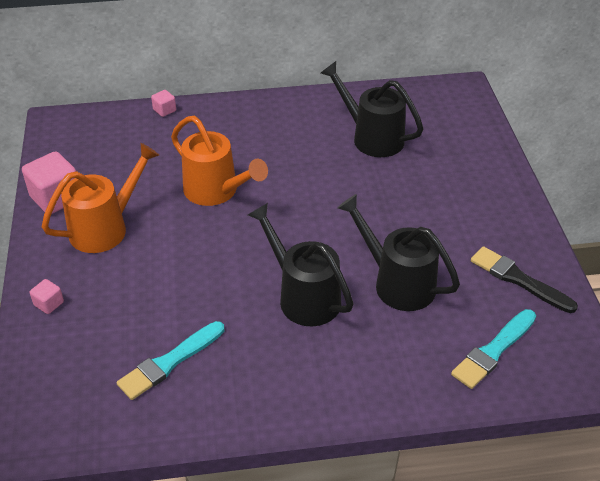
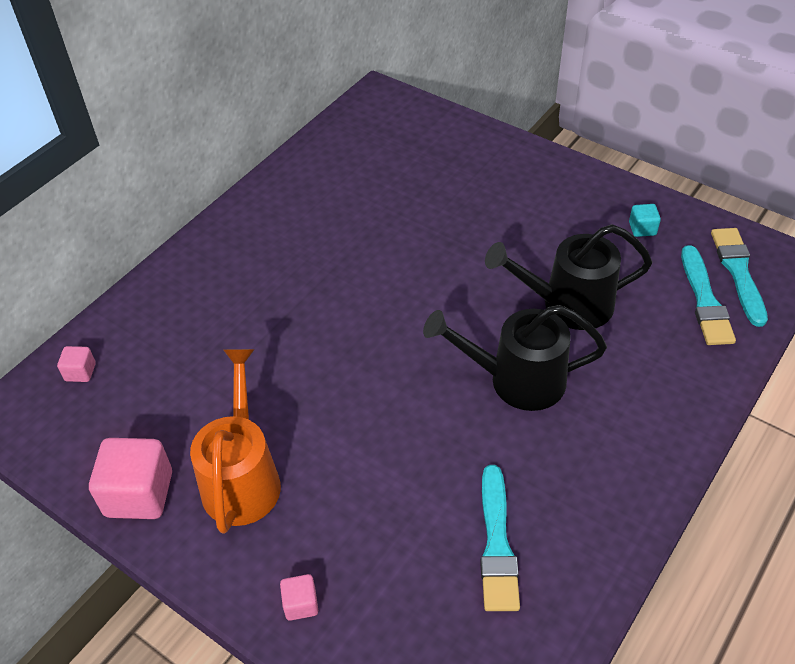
camera: 45 degrees left, 5 degrees up
(164, 110) = (123, 310): pink cube -> pink cube (80, 372)
(217, 192) = (301, 350): orange watering can -> none
(371, 137) = (366, 193): black watering can -> none
(518, 279) = (642, 229): black brush -> turquoise cube
(547, 354) = (738, 272): none -> turquoise brush

